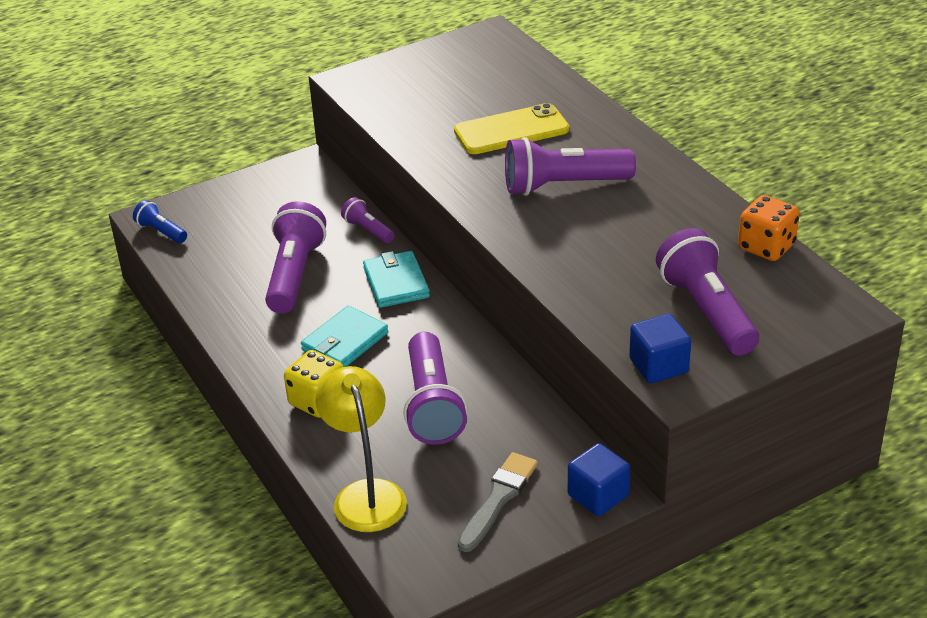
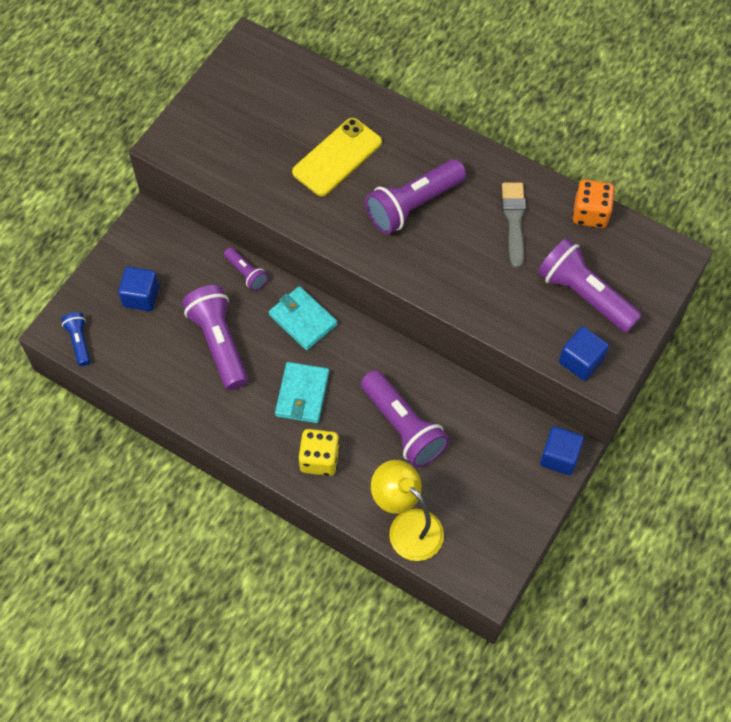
camera: 30 degrees left, 25 degrees up
(161, 232) = (79, 342): blue flashlight -> blue flashlight turned 60 degrees clockwise
(249, 217) = (141, 296): none -> blue cube
(368, 230) = (246, 273): purple flashlight -> purple flashlight turned 150 degrees counterclockwise
(498, 499) = (497, 489): grey brush -> grey brush (514, 220)

